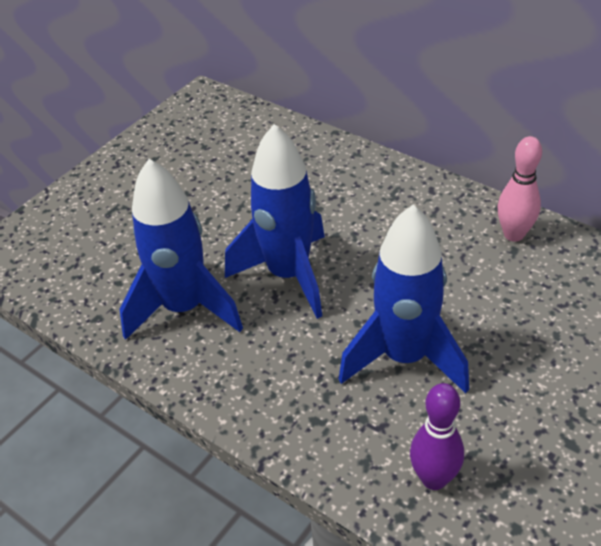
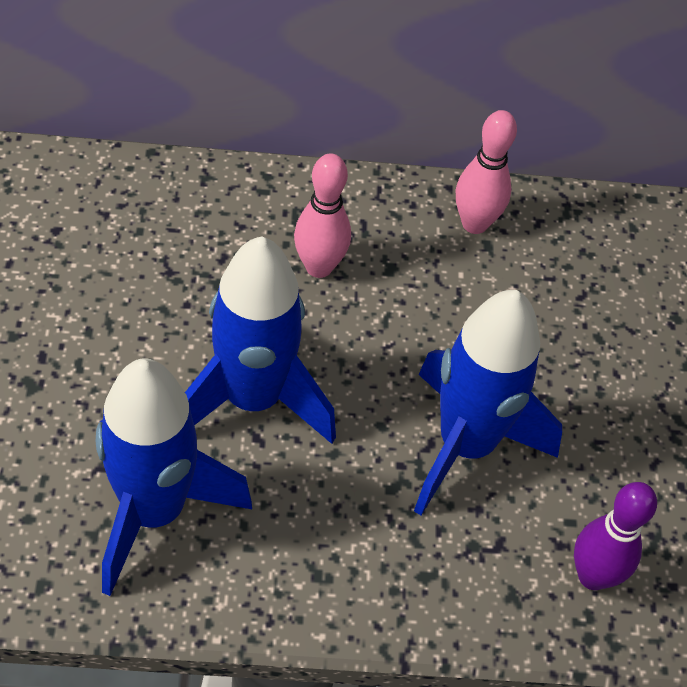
camera: 45 degrees left, 10 degrees up
(387, 221) = (319, 267): none -> pink bowling pin

